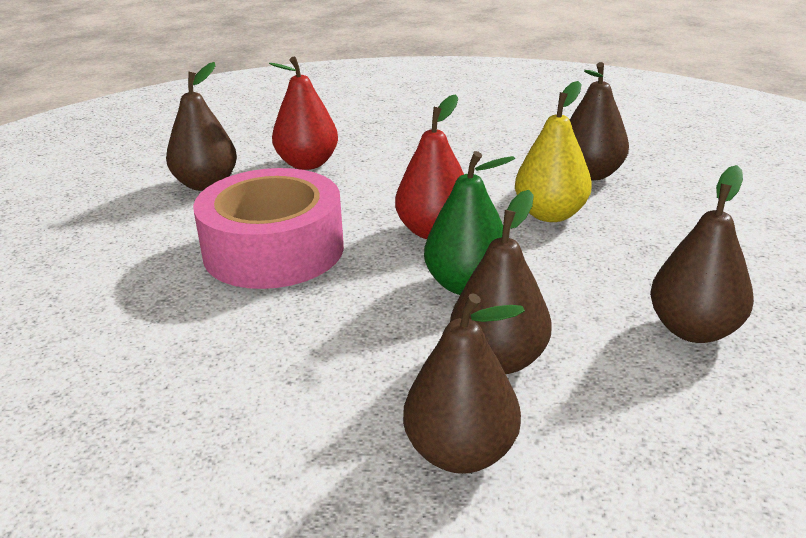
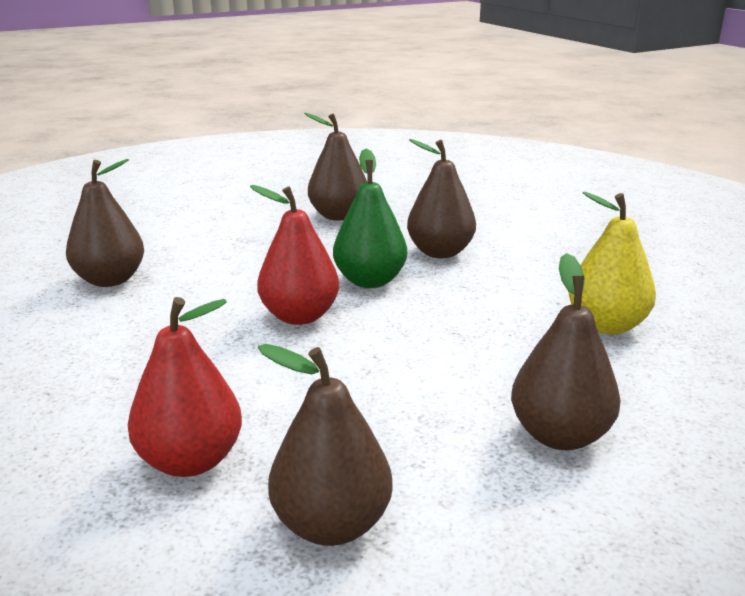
camera: 125 degrees left, 5 degrees down
(274, 250) = (425, 381): pink tape -> none
(460, 452) = (525, 243): brown pear -> brown pear (559, 435)
(550, 214) = (217, 278): yellow pear -> yellow pear (606, 325)

